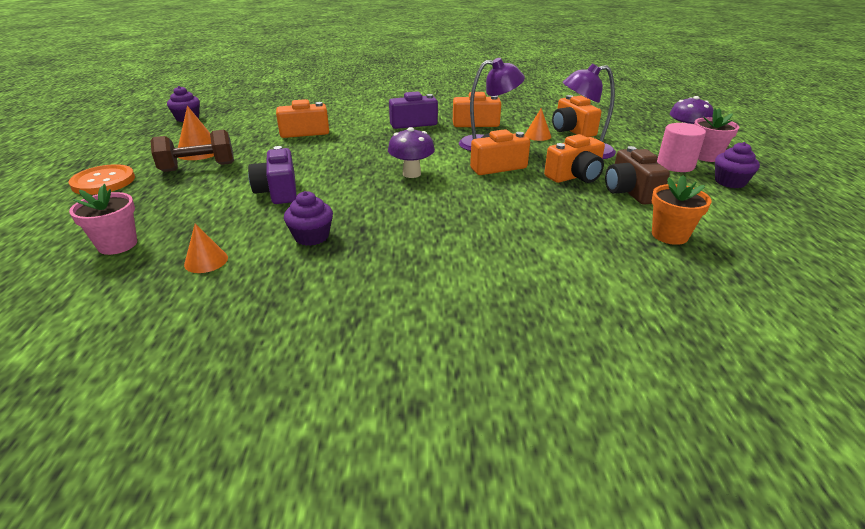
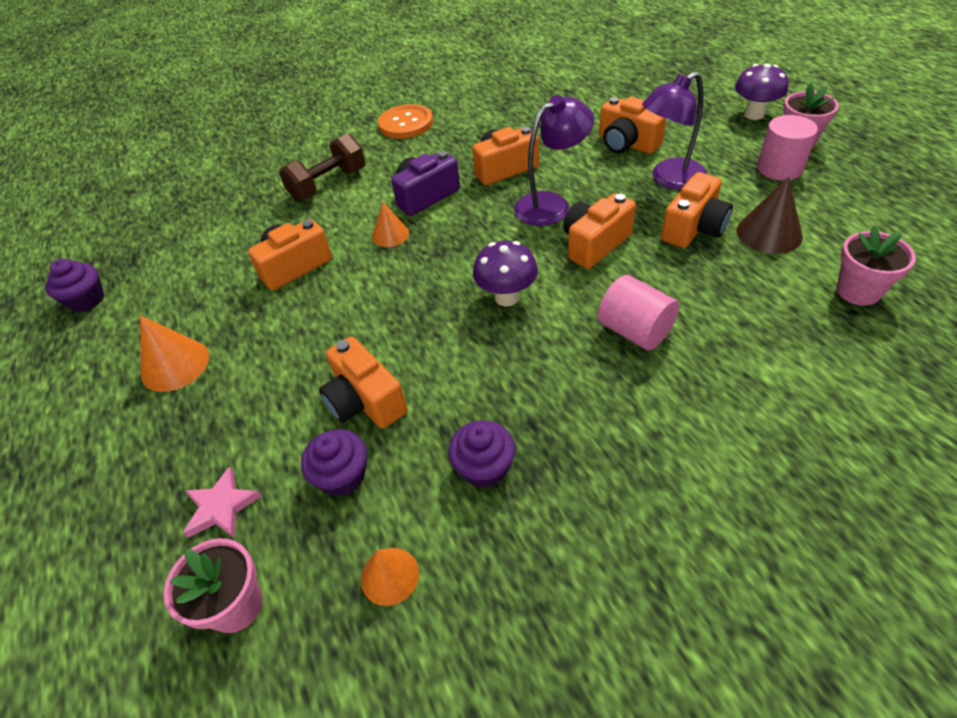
camera: 20 degrees left, 15 degrees up
(103, 182) = (84, 489): orange button -> orange button (406, 123)
(156, 207) = (221, 507): none -> pink star
(198, 167) = (205, 399): brown dumbbell -> brown dumbbell (328, 184)
(278, 191) = (365, 401): purple camera -> orange camera
(477, 209) = (634, 331): none -> pink cylinder
(537, 135) = (596, 167): orange cone -> orange cone (390, 235)
(630, 192) = (769, 233): brown camera -> brown cone
(669, 235) = (858, 291): orange flower pot -> pink flower pot
(730, 182) = (851, 178): purple cupcake -> purple cupcake (342, 476)

